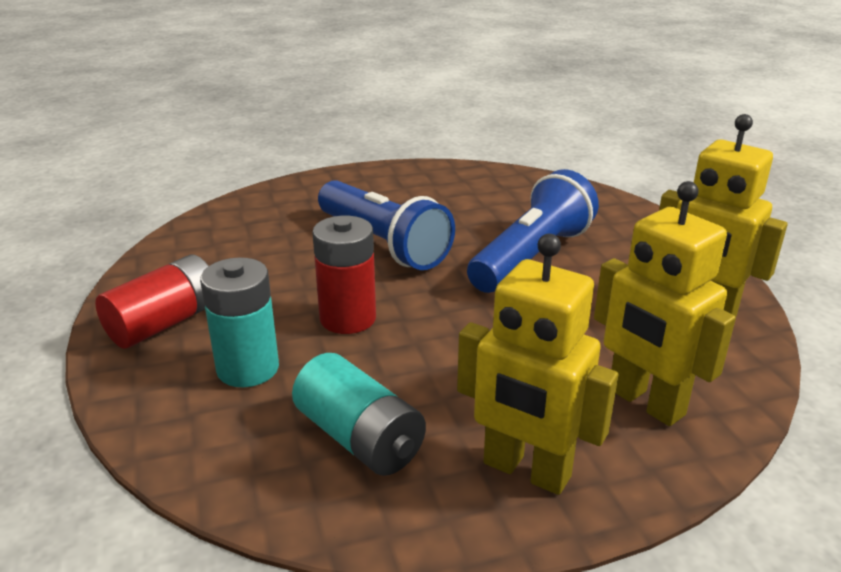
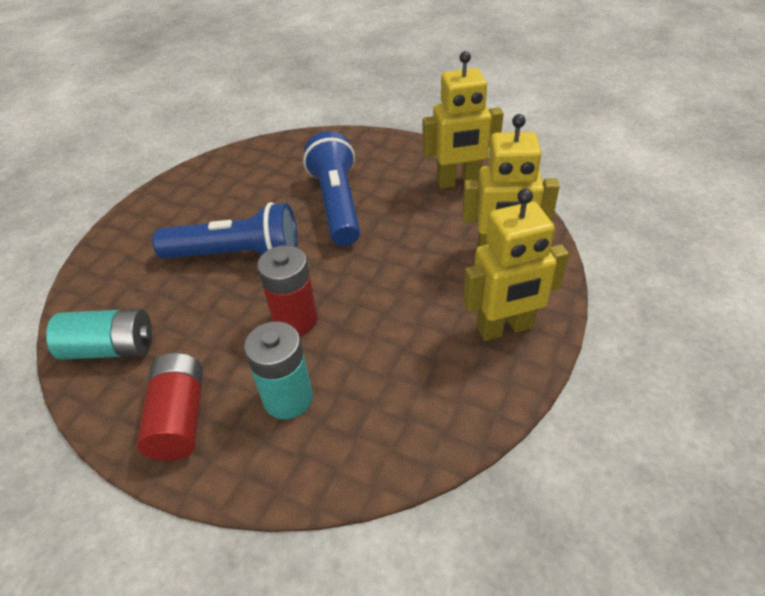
camera: 45 degrees left, 15 degrees up
(359, 438) = (412, 381): turquoise battery -> turquoise battery (110, 348)

